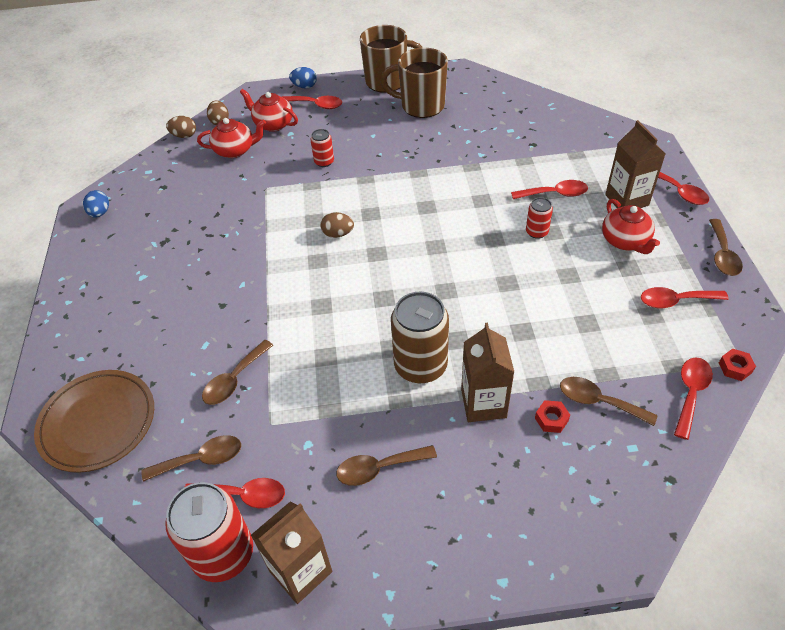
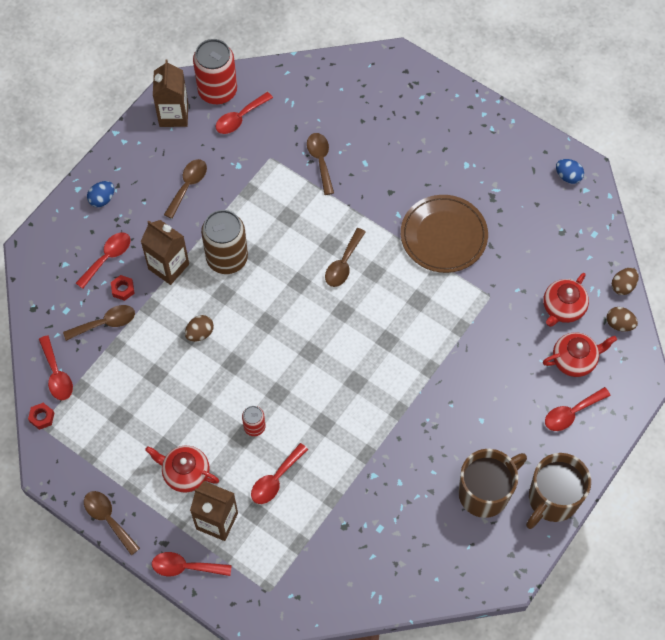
camera: 130 degrees right, 15 degrees up
(98, 422) = (359, 81): brown plate -> brown plate (443, 236)
(201, 459) = (282, 113): brown spoon -> brown spoon (343, 264)
(304, 86) = (613, 426): blue egg -> blue egg (102, 199)
(324, 162) = (482, 358): red can -> none
(338, 234) = (387, 303): brown egg -> brown egg (200, 333)
(675, 301) = (112, 443): red spoon -> red spoon (107, 258)

